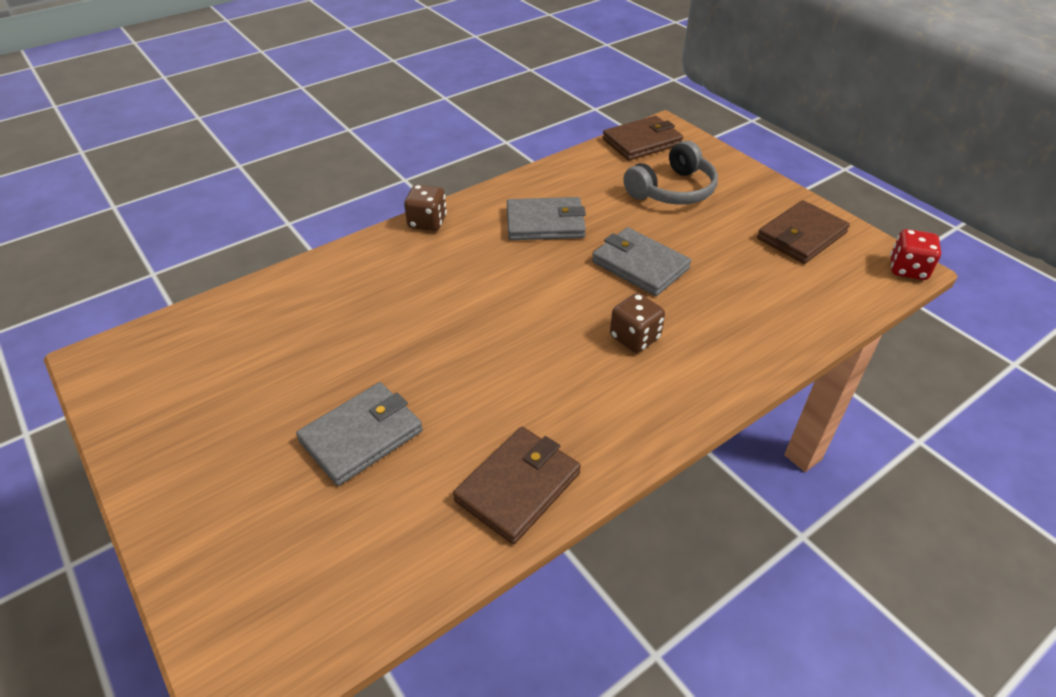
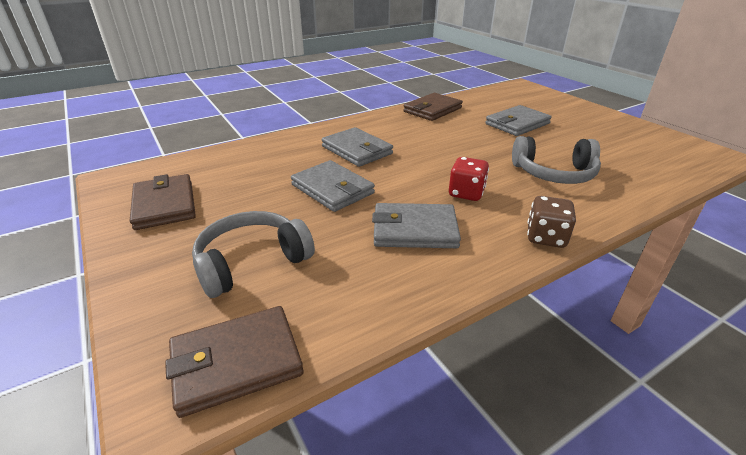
camera: 175 degrees left, 10 degrees down
(371, 305) = (554, 173): none -> grey headphones
(634, 338) = (357, 150): brown dice -> grey wallet
(801, 236) = (165, 205): brown wallet -> brown wallet turned 75 degrees counterclockwise
(907, 269) = (113, 176): red dice -> red dice (466, 193)

